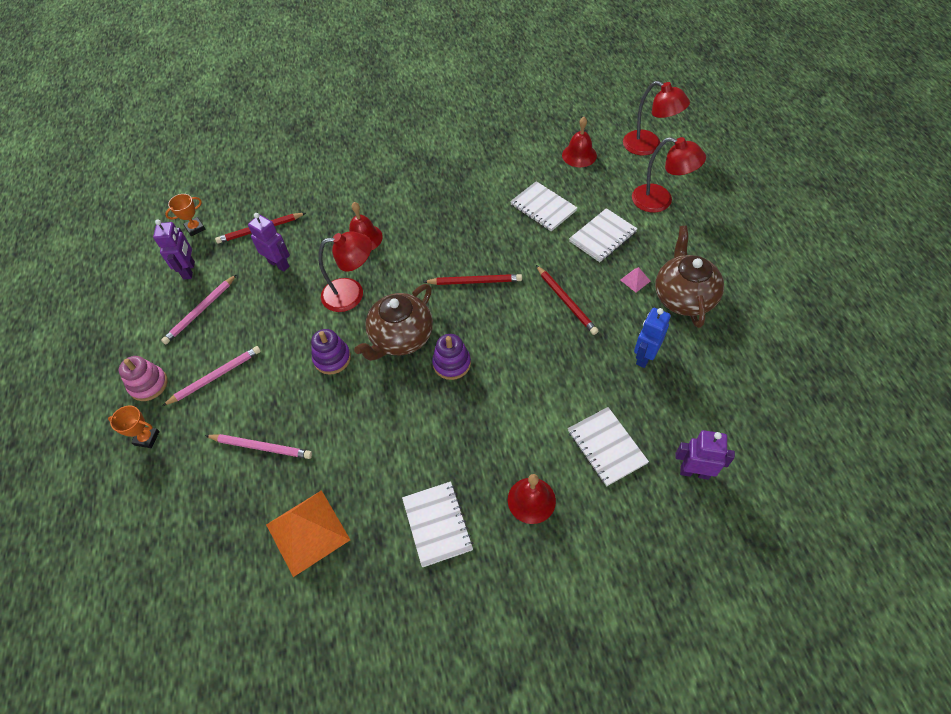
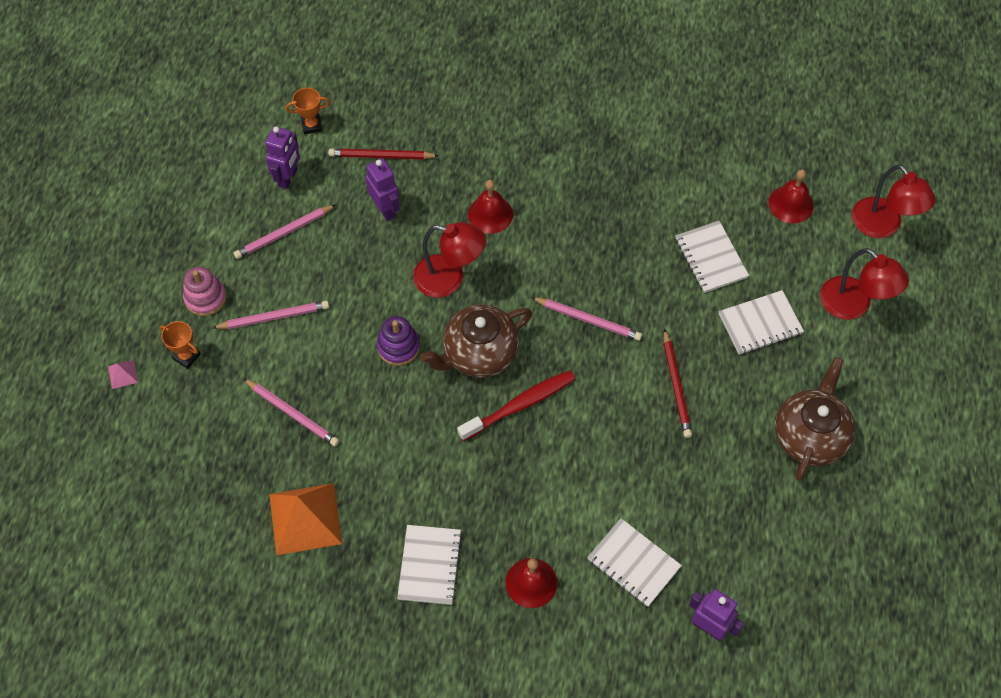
camera: 20 degrees right, 5 degrees up
(452, 363) = (519, 405): purple stacking toy -> red toothbrush
(474, 281) = (588, 320): red pencil -> pink pencil
(606, 447) = (633, 563): white notebook -> white notebook turned 45 degrees counterclockwise
(635, 280) = (766, 393): pink pyramid -> pink pyramid (122, 374)
(644, 356) = (727, 485): blue robot -> none

